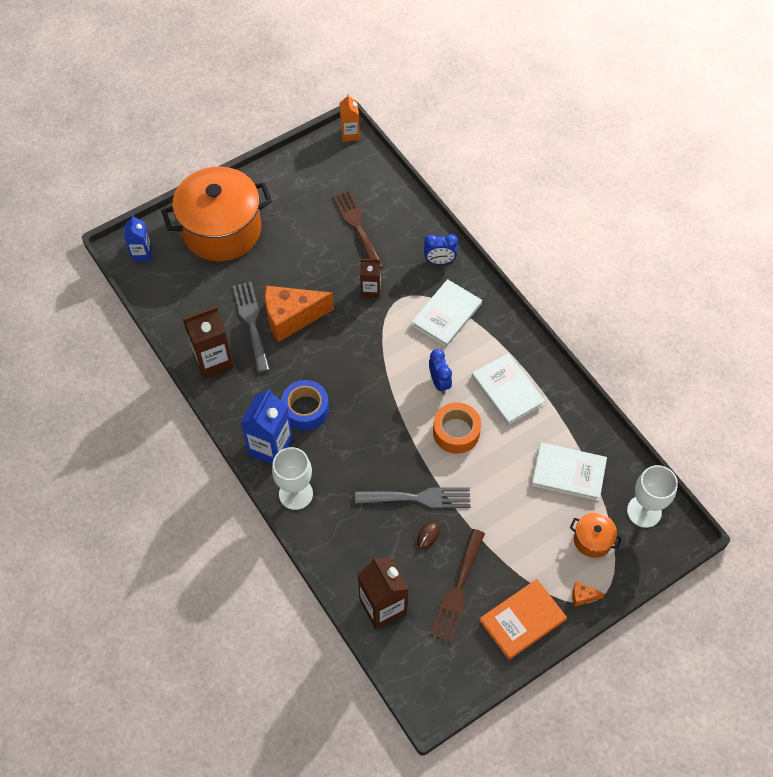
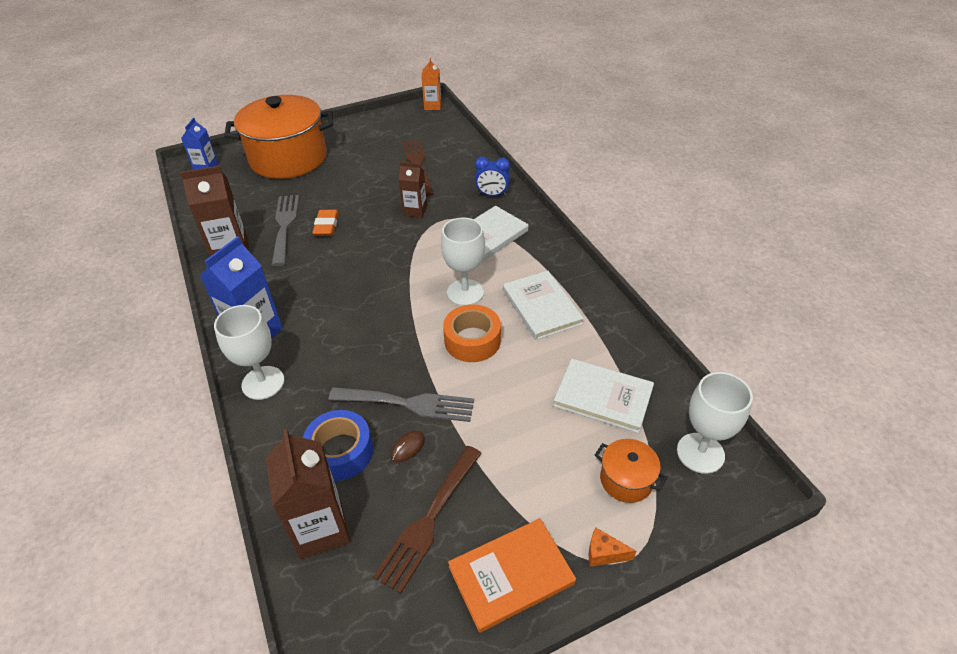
camera: 10 degrees right, 15 degrees down
(291, 318) = (326, 226): orange cheese -> orange eraser
(305, 409) = (309, 302): blue tape -> blue tape (340, 452)
(439, 382) = (465, 292): blue clock -> white goblet

